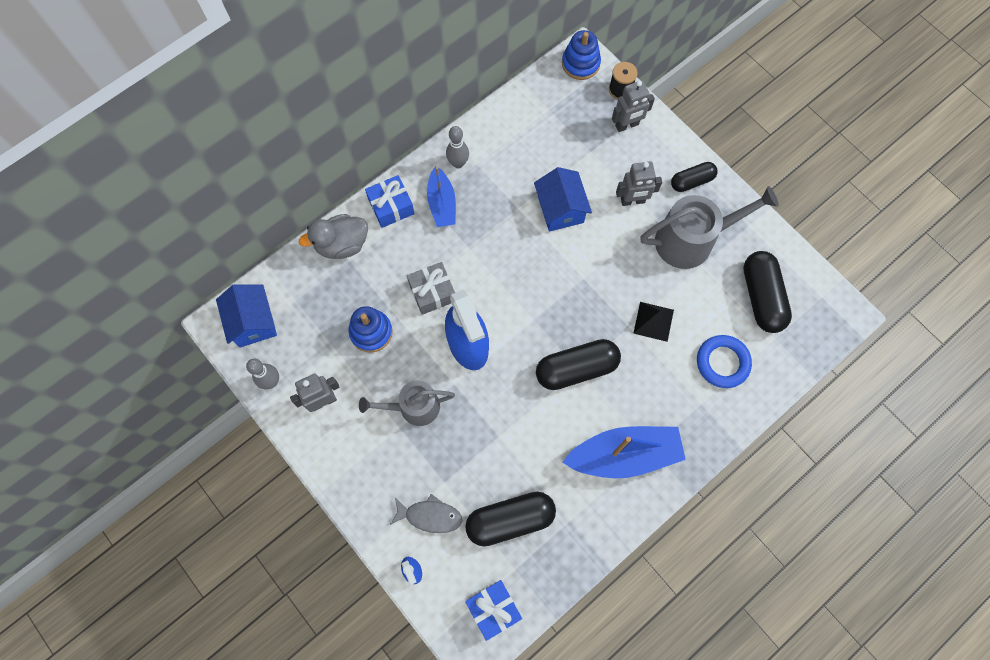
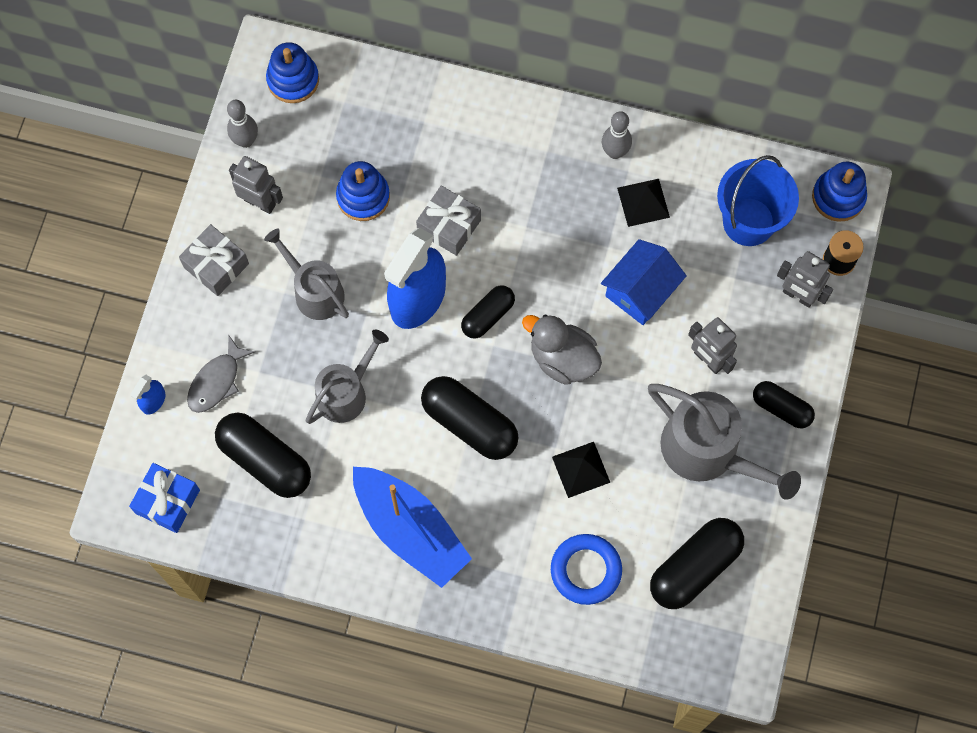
camera: 55 degrees right, 0 degrees up
(253, 322) = (293, 80): blue house -> blue stacking toy
(342, 244) = (436, 103): grey duck -> grey duck (562, 359)
(346, 461) = (216, 265): none -> grey gift
(391, 206) = (514, 120): blue gift -> none
(430, 516) = (217, 381): grey fish -> grey fish turned 60 degrees clockwise
(442, 203) = (555, 168): blue boat -> none
(500, 434) = (346, 393): none -> grey watering can
(503, 169) = (643, 202): none -> black pyramid
(511, 309) = (488, 316): none -> black capsule
(560, 120) = (748, 221): none -> blue bucket

